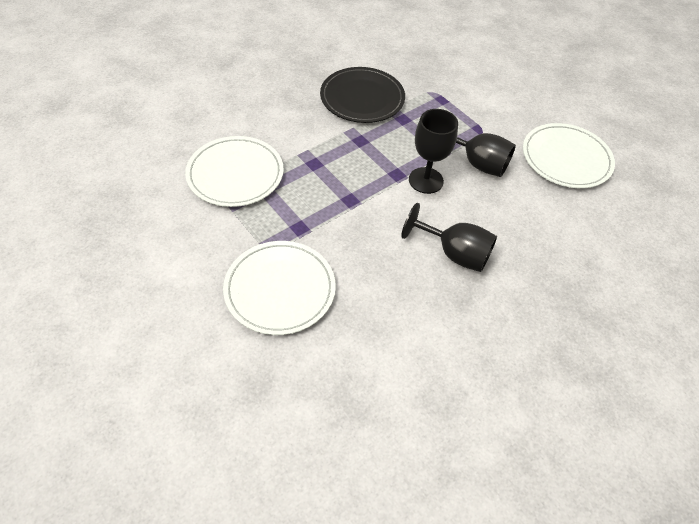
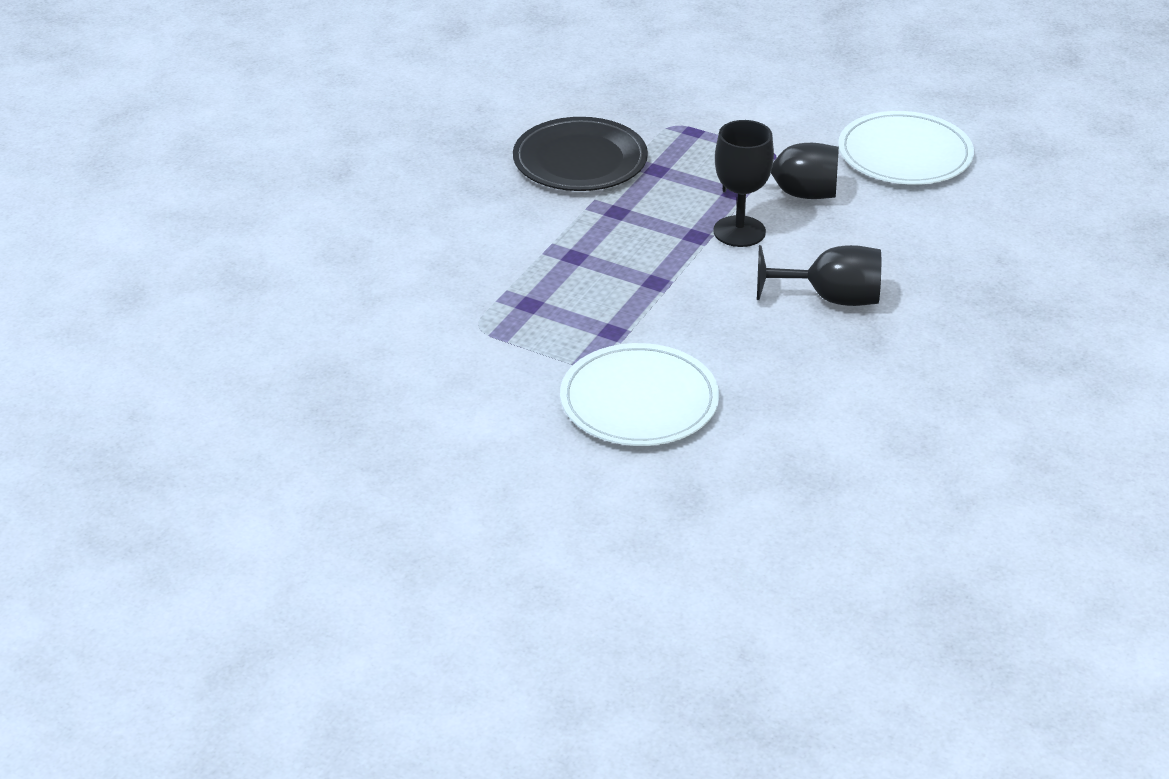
camera: 20 degrees left, 15 degrees down
(235, 174) = (475, 300): white plate -> none

